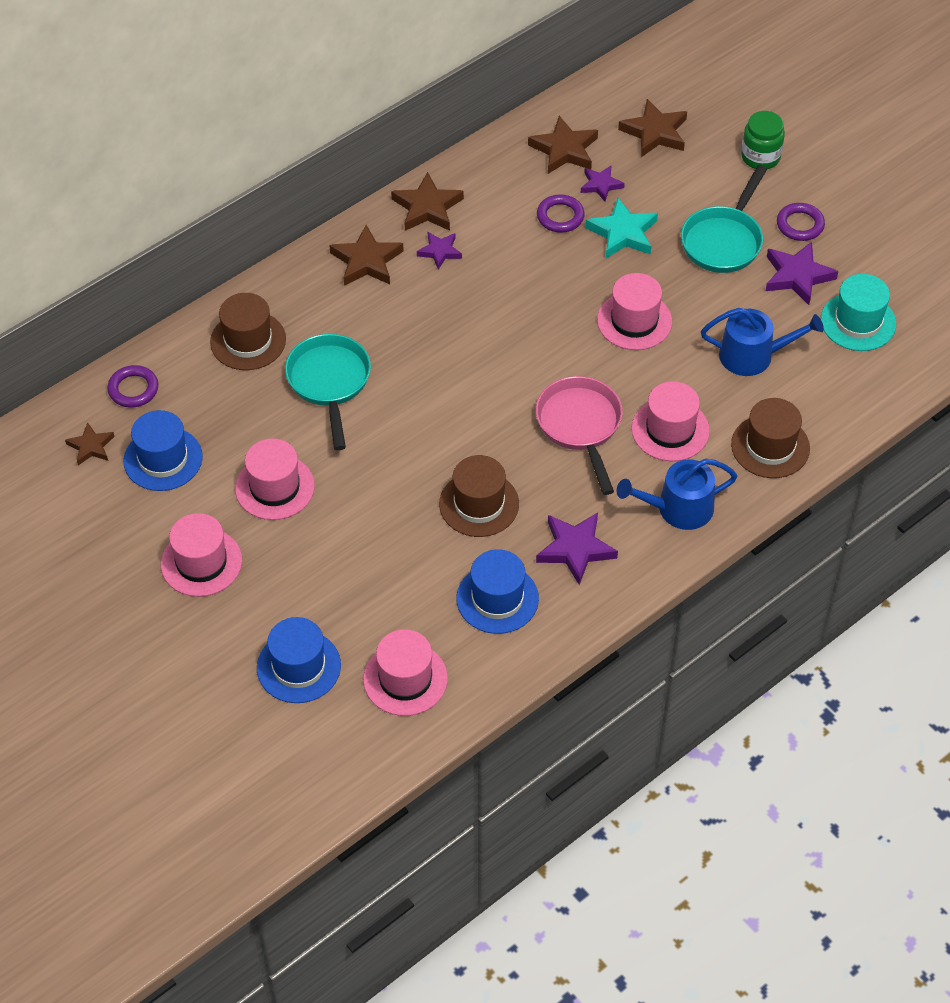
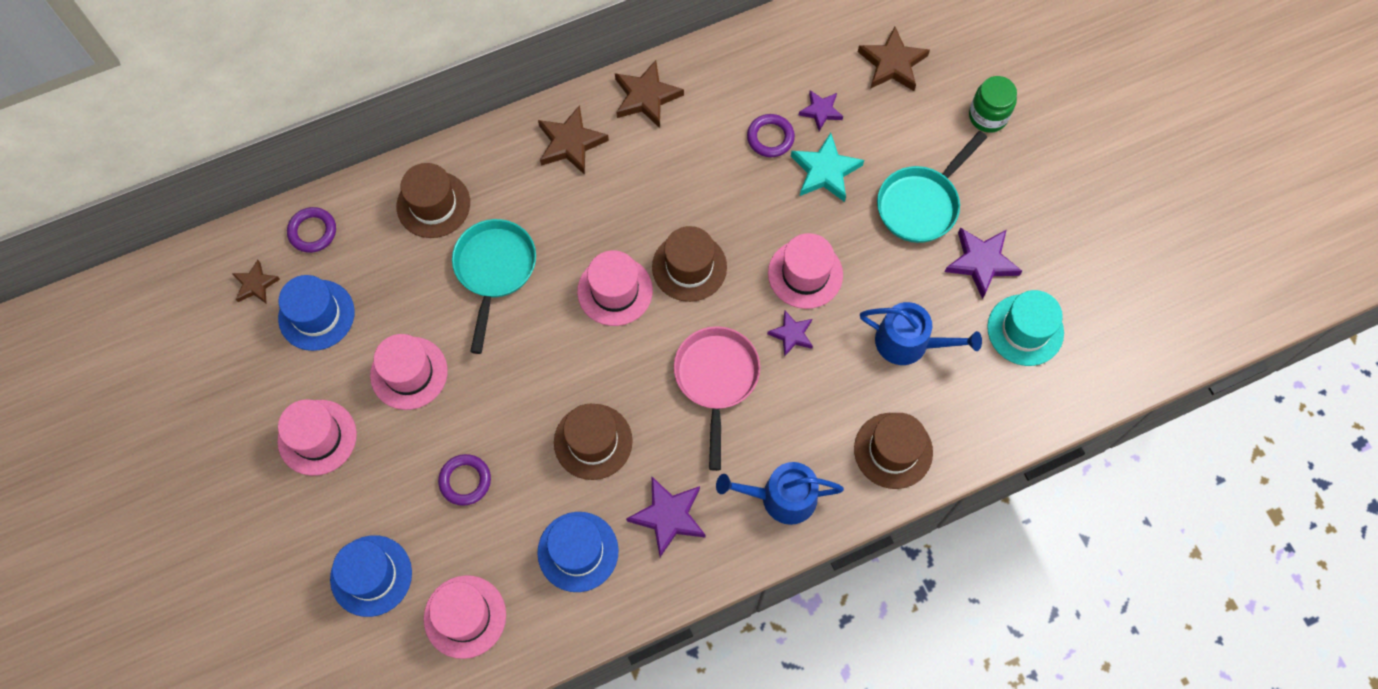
camera: 15 degrees right, 15 degrees up
(440, 251) = (643, 149): purple star -> purple star (791, 334)
(520, 339) = (689, 267): none -> brown hat
(564, 150) = (798, 62): brown star -> none
(670, 430) = (801, 406): pink hat -> pink hat (615, 291)
(800, 225) = (1002, 204): purple ring -> purple ring (465, 481)

